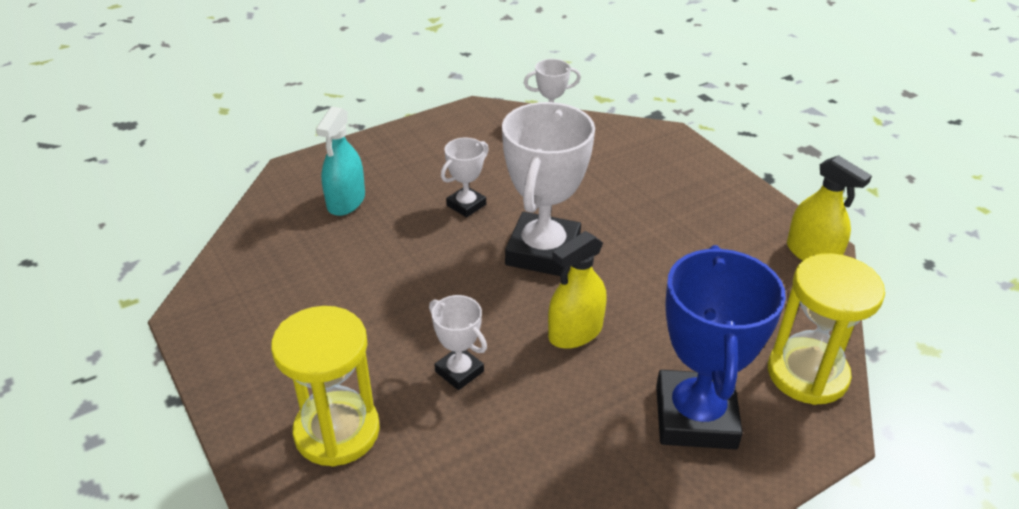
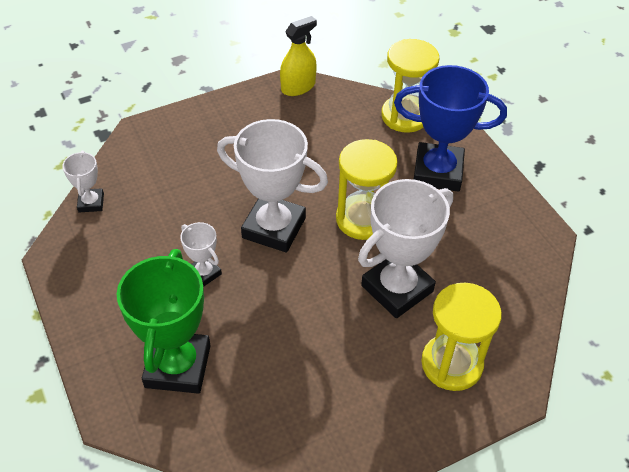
camera: 85 degrees left, 10 degrees up
(346, 201) = (178, 366): turquoise spray bottle -> green trophy
(459, 371) = (397, 288): white trophy -> white trophy, size x2.04
(575, 332) = (362, 219): yellow spray bottle -> yellow hourglass

